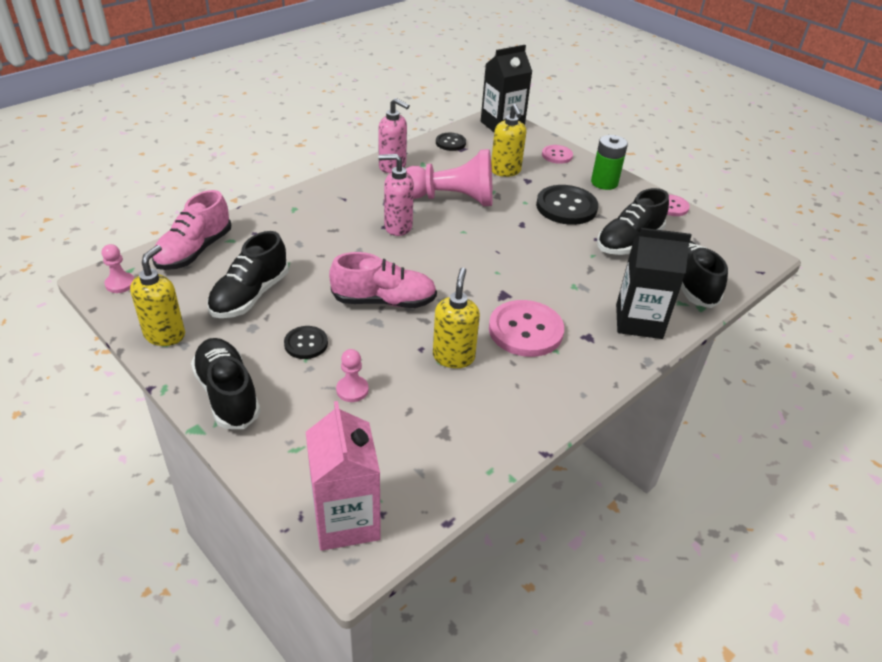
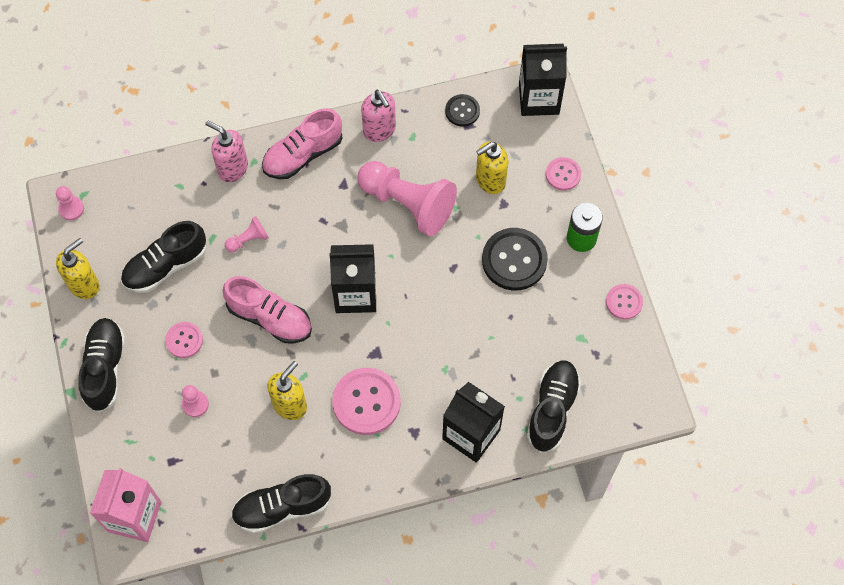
camera: 30 degrees right, 25 degrees up
(194, 251) = (144, 189): pink shoe -> pink shoe (303, 154)
(306, 343) = (184, 340): black button -> pink button
(324, 256) = (248, 240): none -> pink pawn
(397, 227) = (333, 225): pink soap dispenser -> pink soap dispenser (232, 168)
(452, 262) = (355, 294): none -> black carton
(505, 171) = (490, 181): yellow soap dispenser -> yellow soap dispenser turned 45 degrees clockwise
(628, 241) = (539, 334): black shoe -> black shoe (282, 508)

